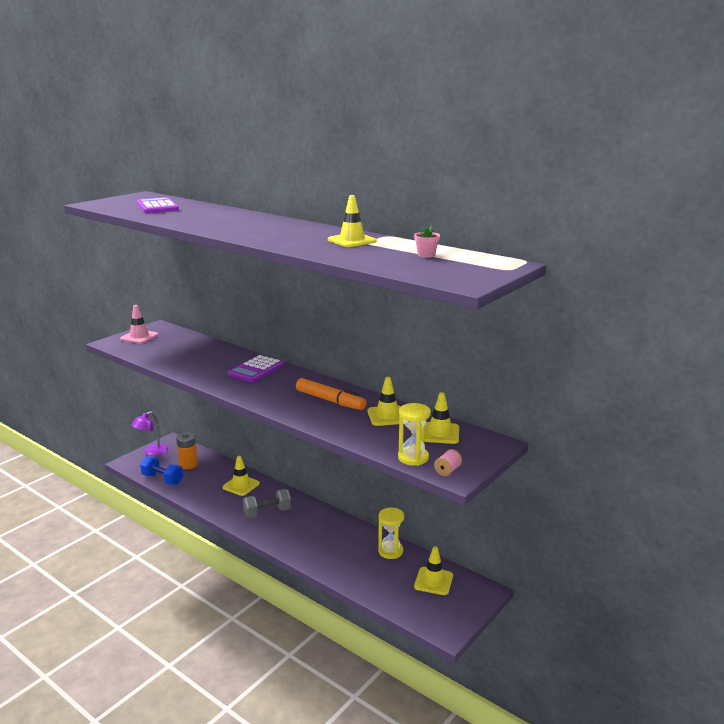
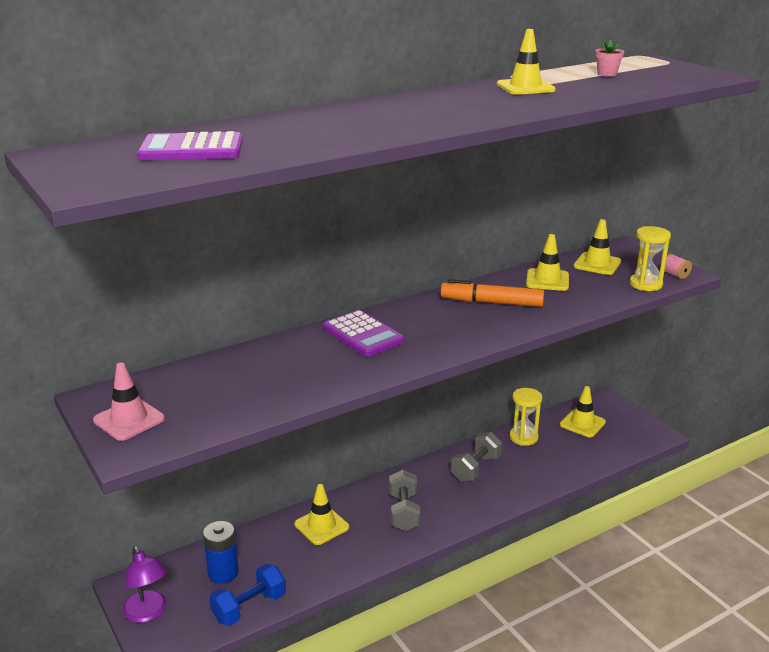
camera: 70 degrees left, 5 degrees up
(188, 464) = (223, 573): orange battery -> blue battery
(330, 400) = (491, 302): orange marker -> orange marker turned 135 degrees counterclockwise
(334, 534) = (476, 468): none -> grey dumbbell

